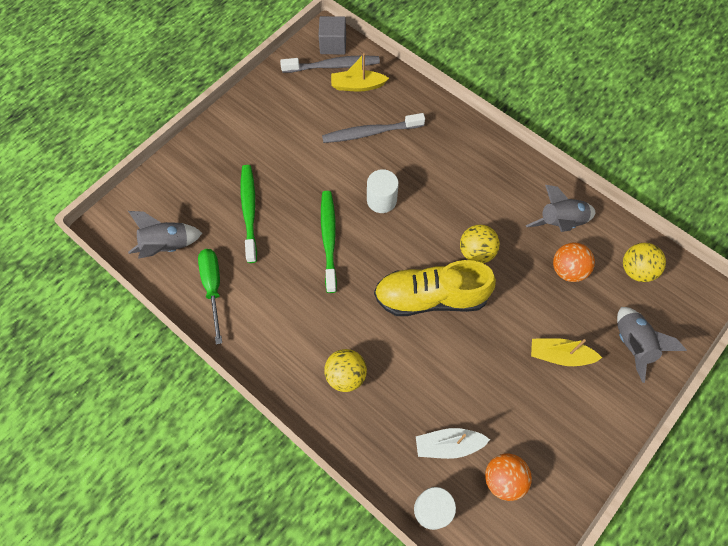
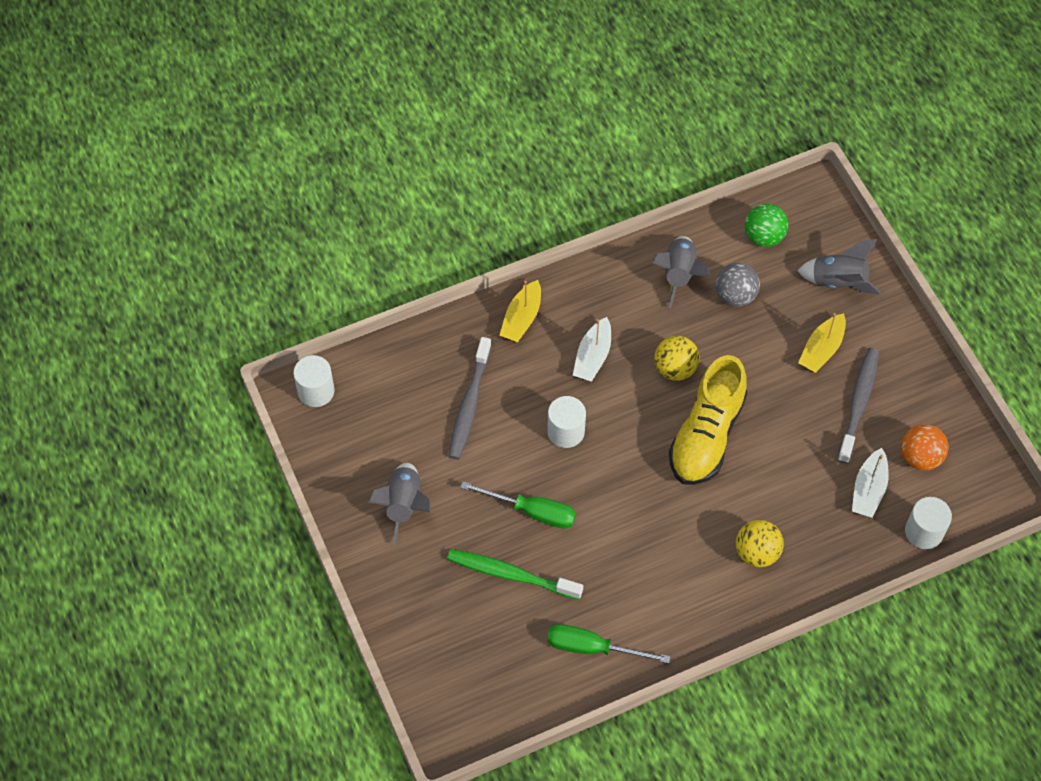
camera: 65 degrees left, 5 degrees down
(167, 246) = (513, 680): grey rocket -> grey rocket (404, 505)
(305, 204) = (532, 511): none -> green screwdriver
(329, 239) = (589, 505): green toothbrush -> none
(333, 44) = (316, 391): grey cube -> white cylinder
(333, 66) = (349, 404): grey toothbrush -> grey toothbrush (858, 403)
(357, 86) = (394, 390): yellow boat -> yellow boat (521, 318)
(453, 193) = (592, 357): none -> white boat
(567, 270) = (735, 296): orange ball -> grey ball
(636, 270) = (763, 237): yellow ball -> green ball

